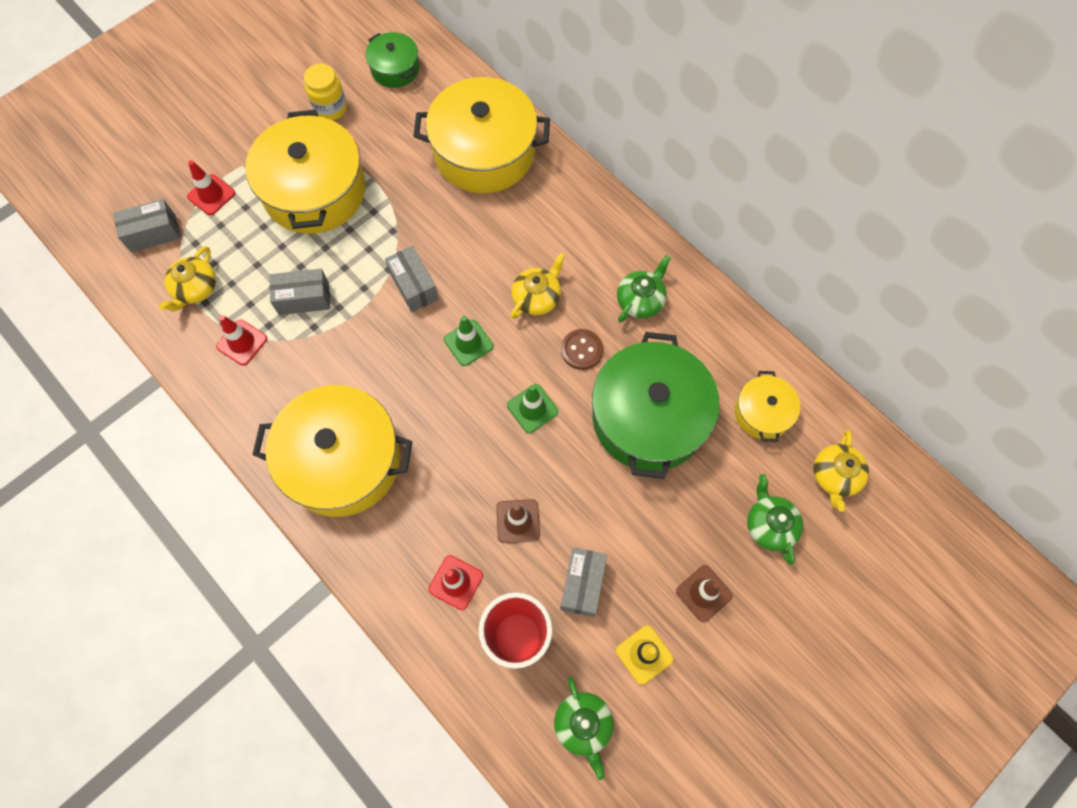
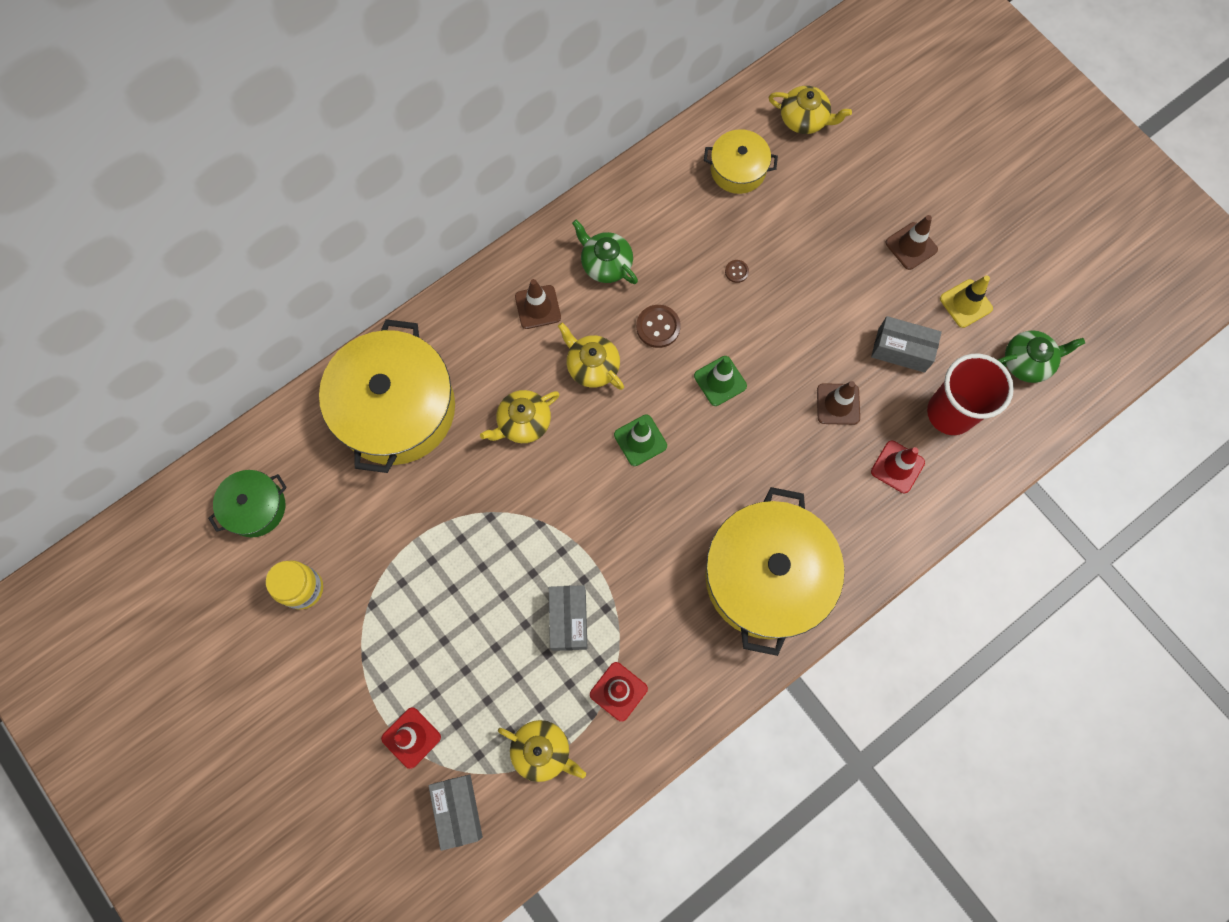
camera: 85 degrees left, 5 degrees up
(314, 191) = (423, 608): yellow pot -> none
(414, 286) = (565, 495): grey box -> none
(479, 247) = (523, 422): none -> yellow teapot
(589, 248) = (538, 307): none -> brown traffic cone
(649, 417) = (736, 271): green pot -> brown button
(770, 525) = (849, 181): green teapot -> none

